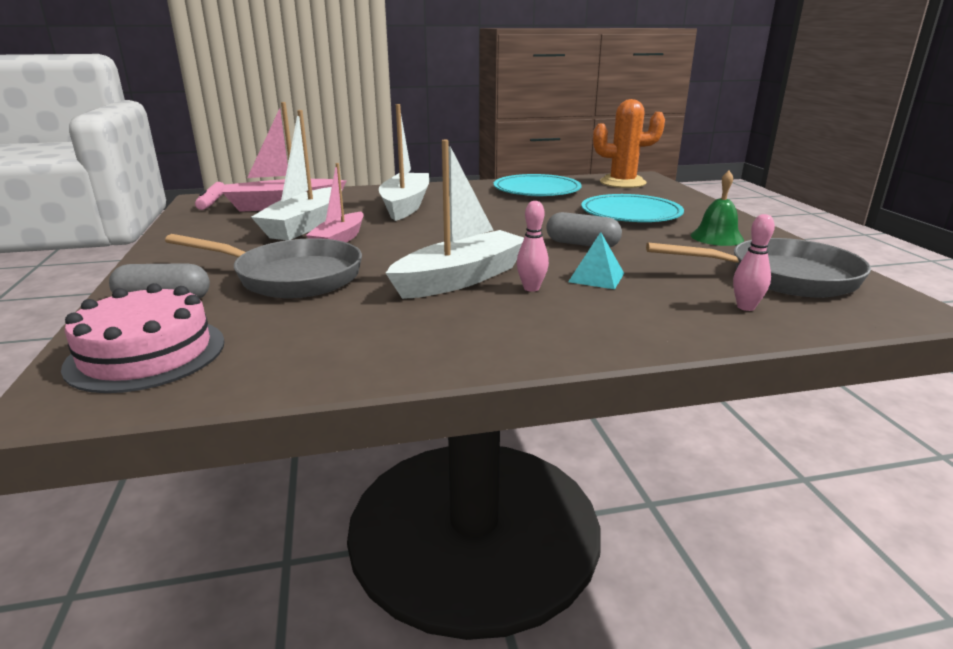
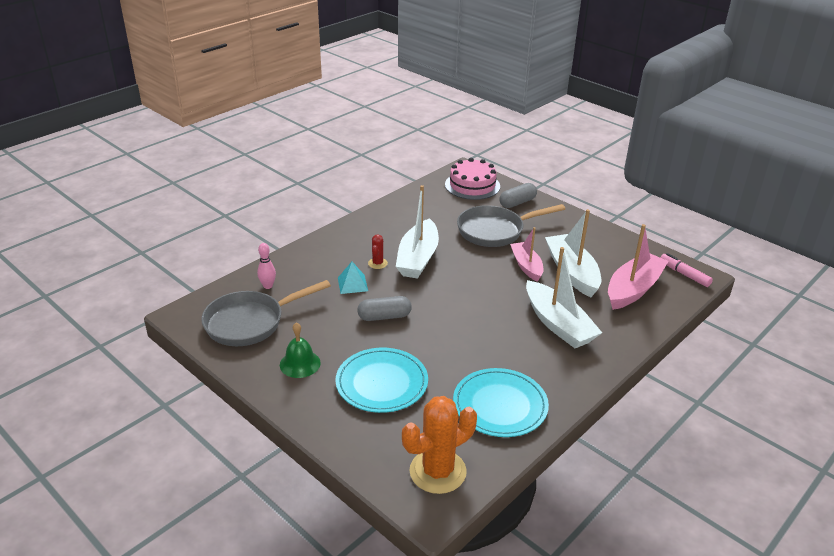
camera: 145 degrees right, 10 degrees up
(531, 288) = (377, 263): pink bowling pin -> red cactus

